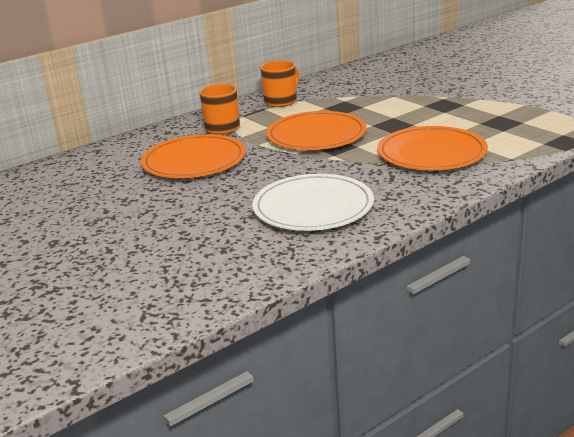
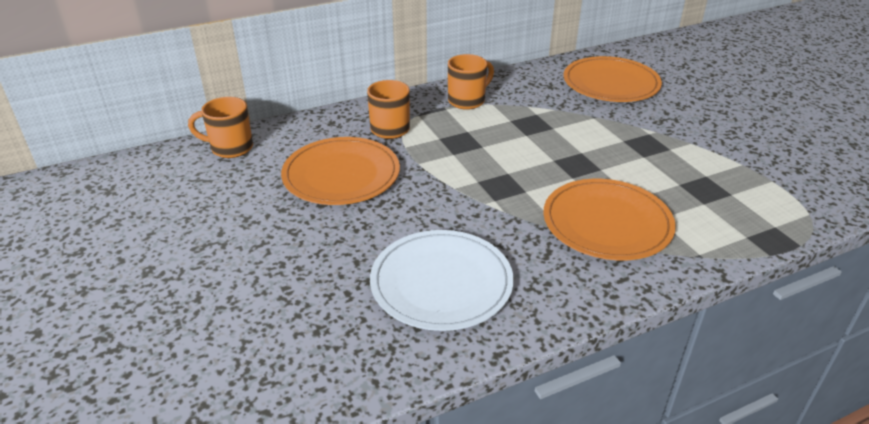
camera: 10 degrees right, 10 degrees up
(83, 161) = (230, 148): none -> orange mug
(316, 135) = (486, 163): orange plate -> orange plate (611, 83)

